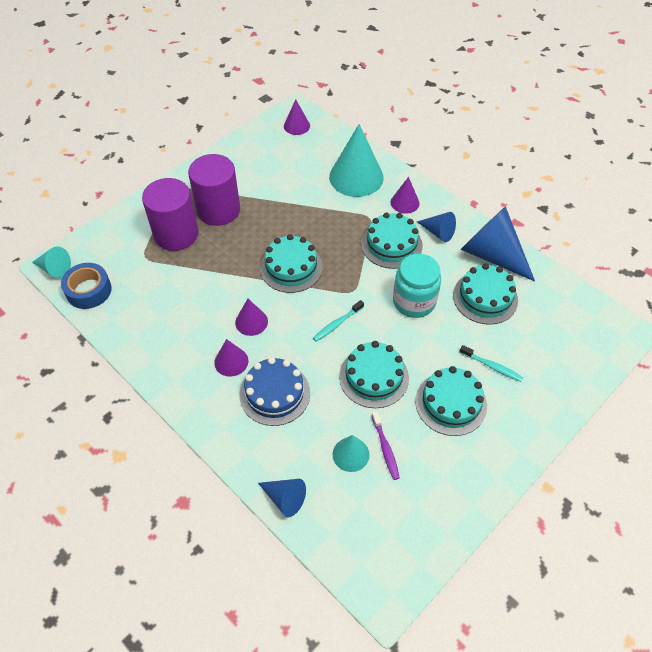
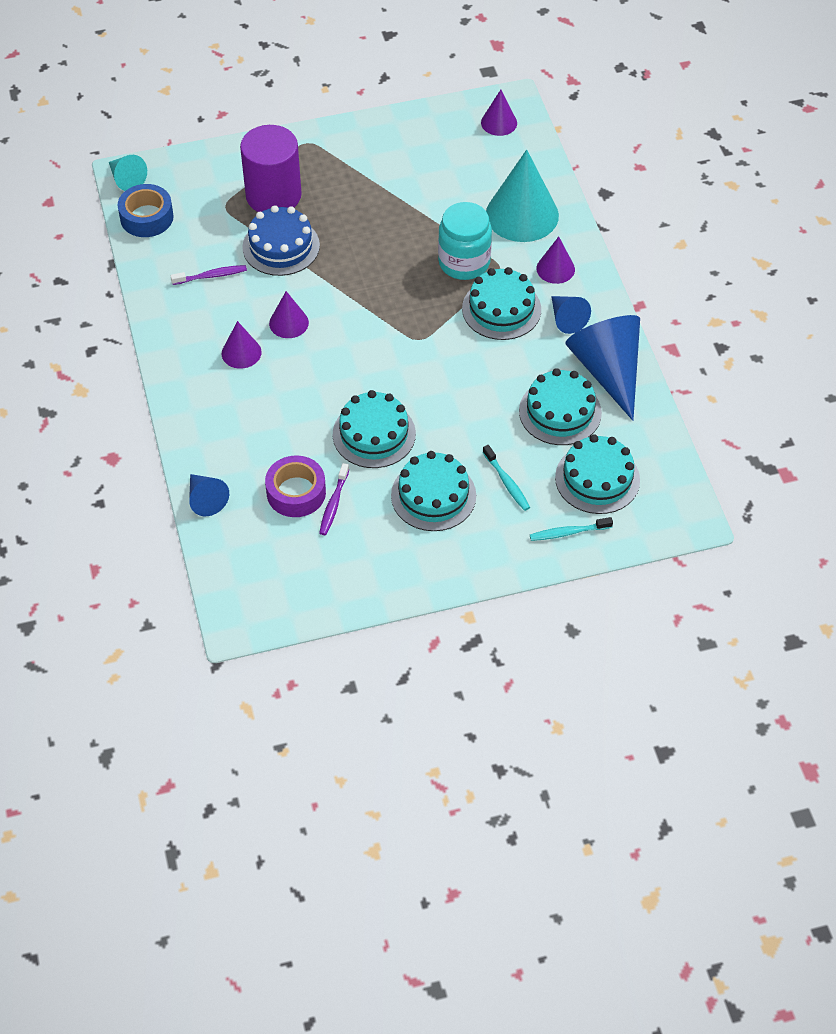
camera: 30 degrees right, 0 degrees up
(168, 313) = (211, 276): none -> purple toothbrush
(218, 210) = (337, 187): purple cylinder -> none
(275, 393) = (263, 403): blue cake -> blue cake (281, 246)
(291, 267) = (371, 285): turquoise cake -> turquoise cake (597, 479)
(337, 324) = (376, 365): turquoise toothbrush -> turquoise toothbrush (568, 532)
(351, 454) = (296, 492): turquoise cone -> purple tape
(414, 301) = (477, 380): turquoise jar -> turquoise jar (464, 262)

